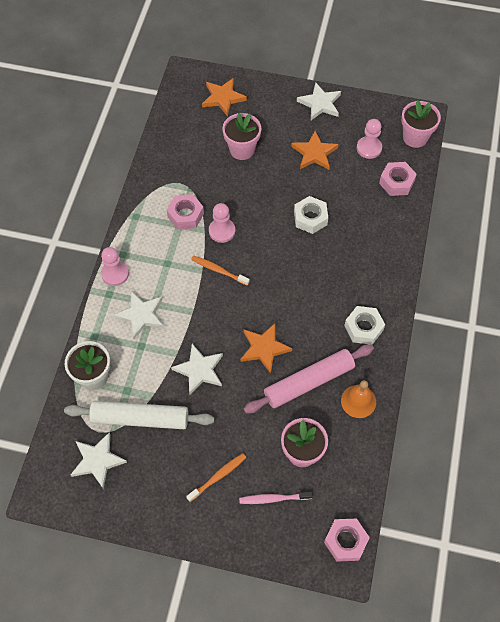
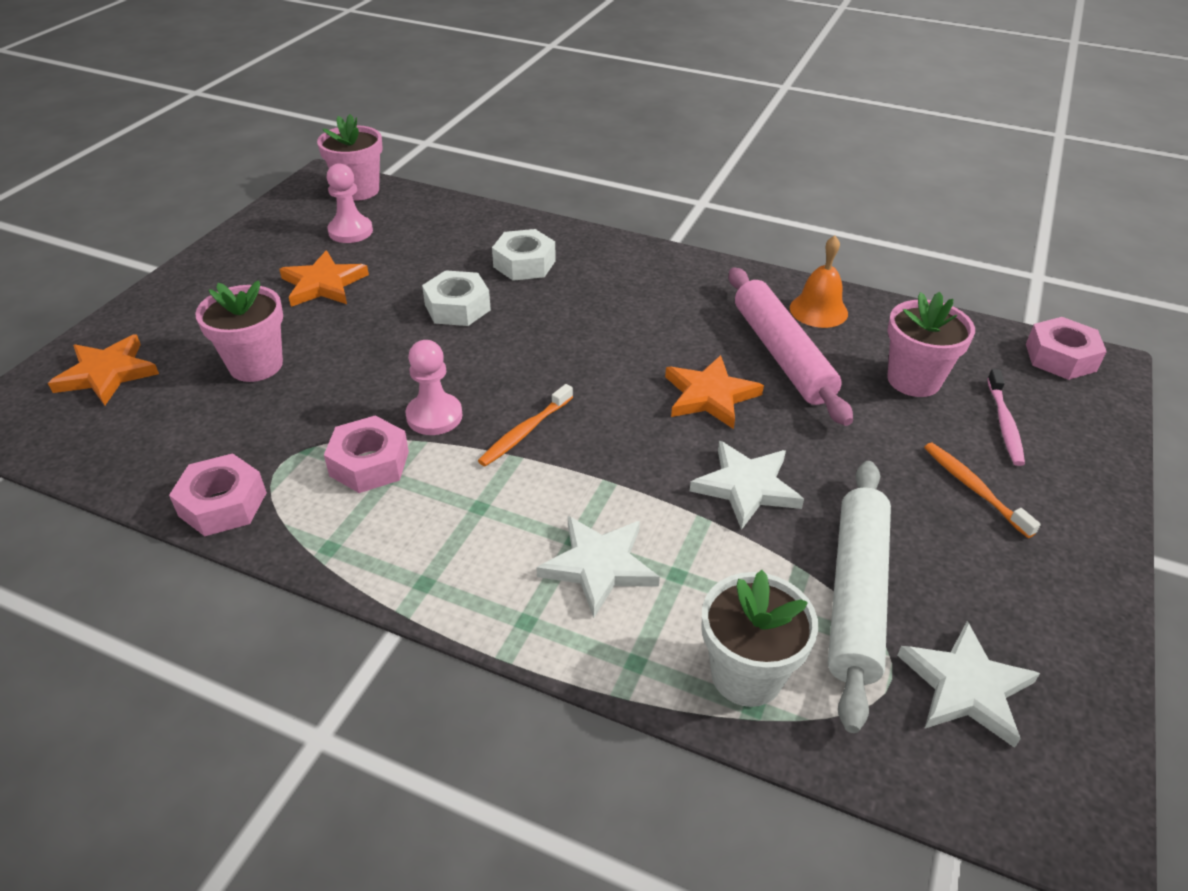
camera: 80 degrees left, 20 degrees down
(115, 274) = (473, 603): pink pawn -> none
(320, 103) = (221, 263): white star -> none
(363, 328) = (688, 286): white nut -> white nut (524, 264)
(396, 182) = (432, 218): pink nut -> pink nut (223, 504)

